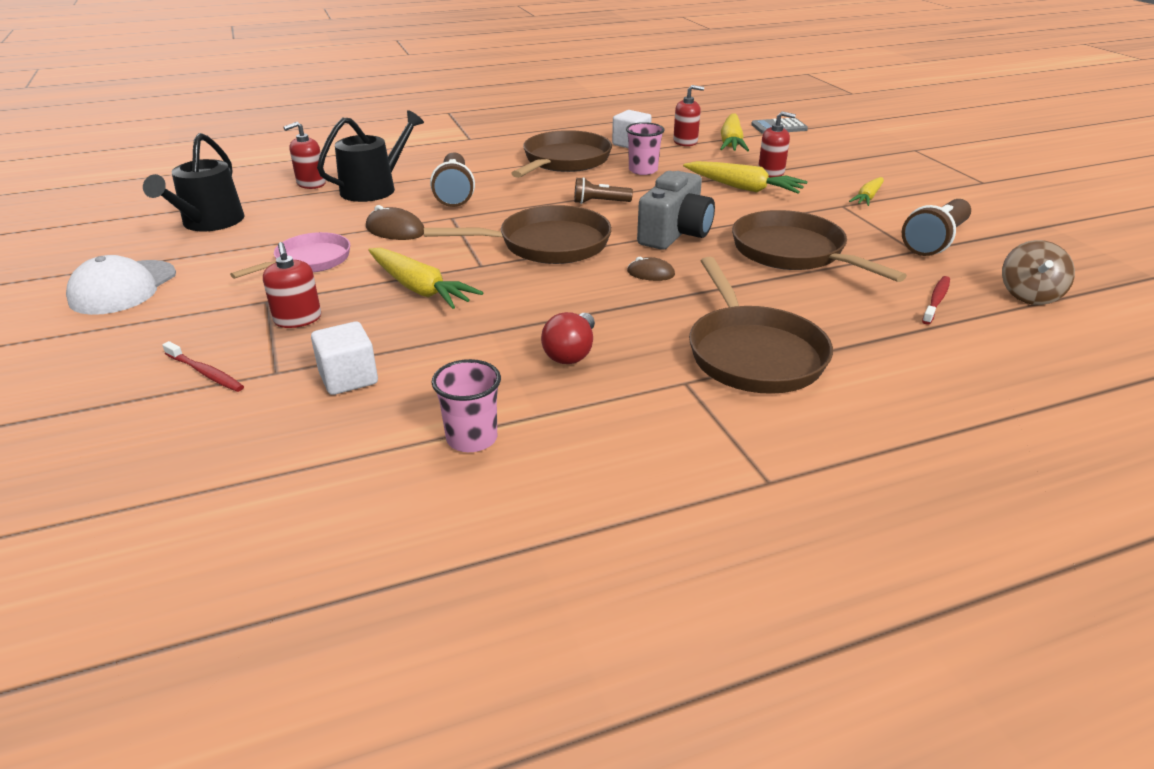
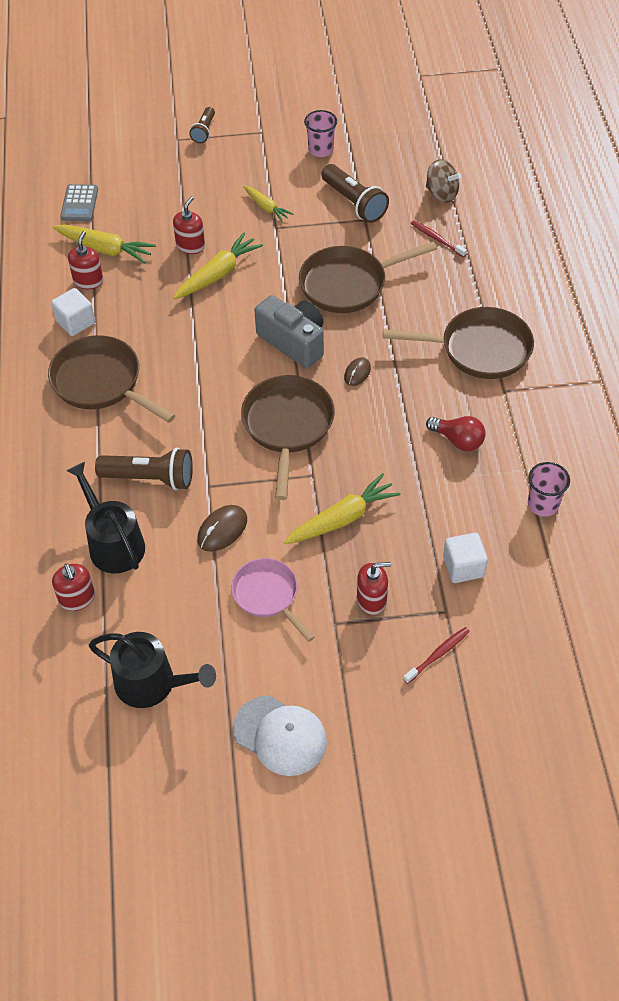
camera: 75 degrees left, 20 degrees up
(599, 202) = (213, 376): brown flashlight -> brown flashlight (204, 131)
(643, 170) = (150, 330): pink cup -> pink cup (321, 150)

